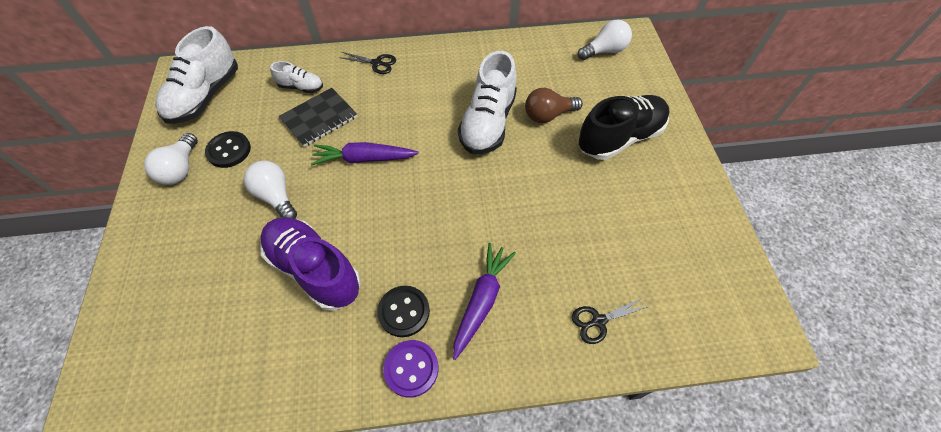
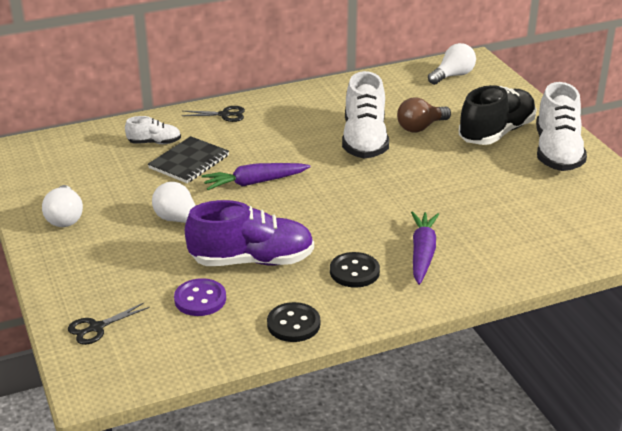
camera: 15 degrees left, 25 degrees down
(205, 96) = (53, 163): white shoe -> white shoe (557, 152)
(229, 150) = (108, 198): black button -> black button (293, 324)
(314, 269) = (252, 261): purple shoe -> purple shoe turned 150 degrees clockwise
(411, 368) = (381, 303): purple button -> purple button (200, 299)
(598, 321) = (532, 248): black scissors -> black scissors (96, 328)

